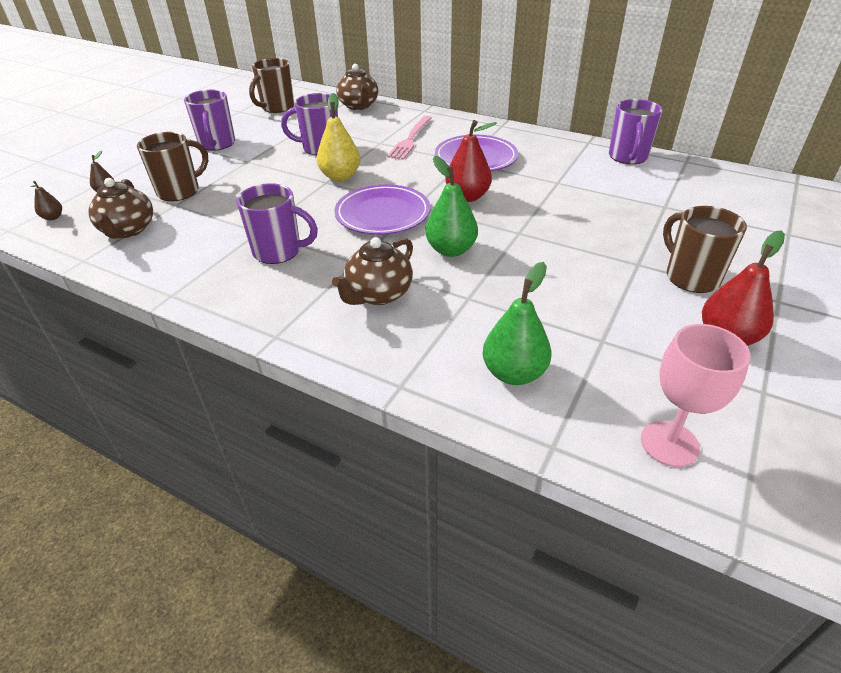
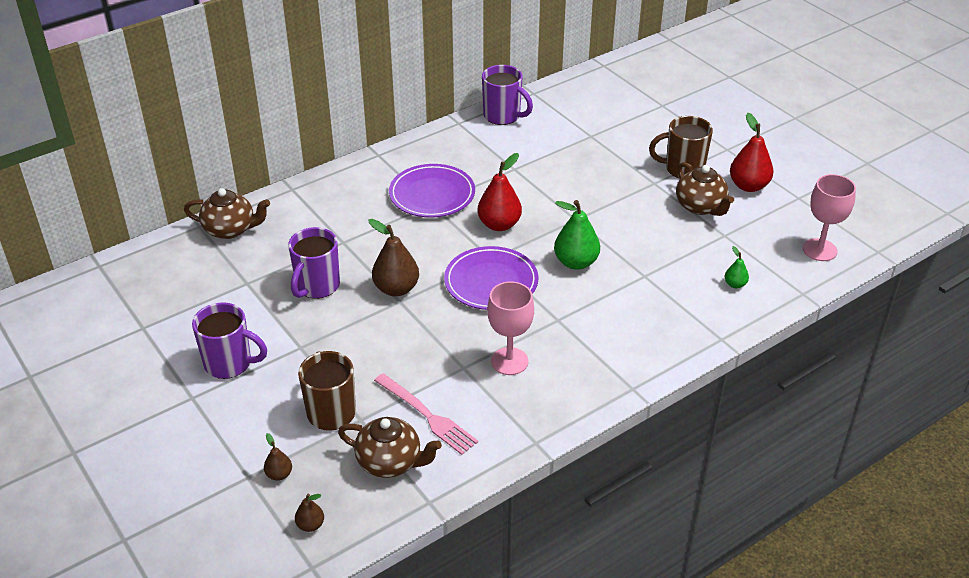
camera: 65 degrees left, 0 degrees up
(277, 108) = (166, 294): brown mug -> none
(279, 251) = (509, 361): purple mug -> pink goblet
(340, 176) = (396, 288): yellow pear -> brown pear
(378, 294) = (611, 319): brown teapot -> brown teapot (700, 206)
(410, 139) = (354, 220): pink fork -> pink fork (427, 416)
(514, 373) = (735, 284): green pear -> green pear, size x0.51

